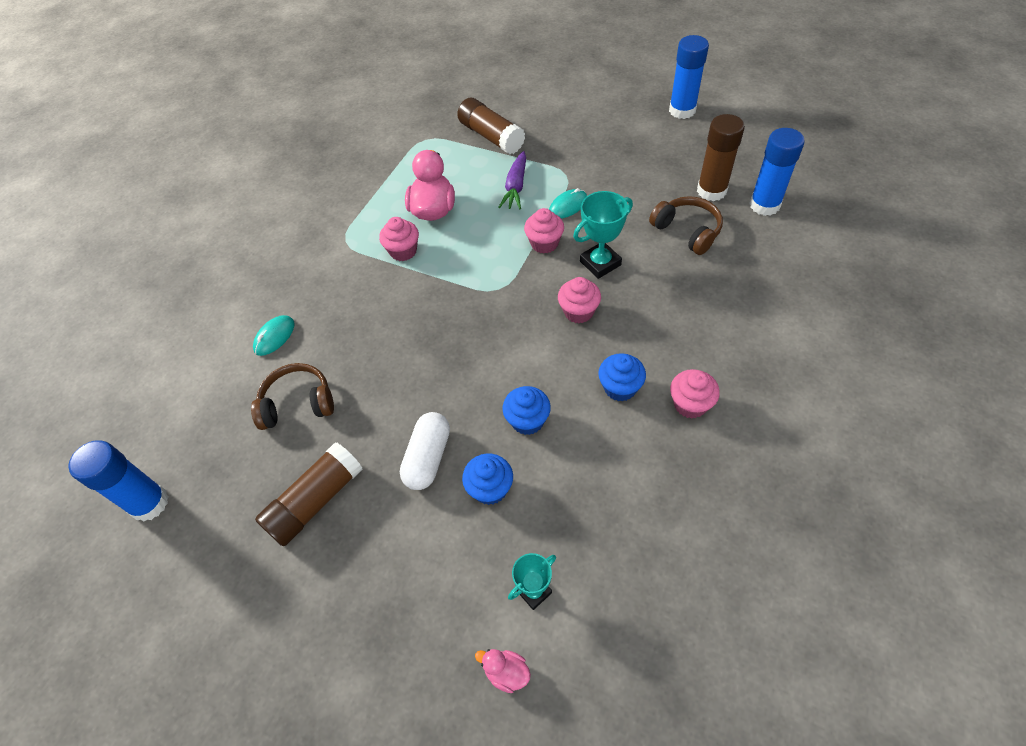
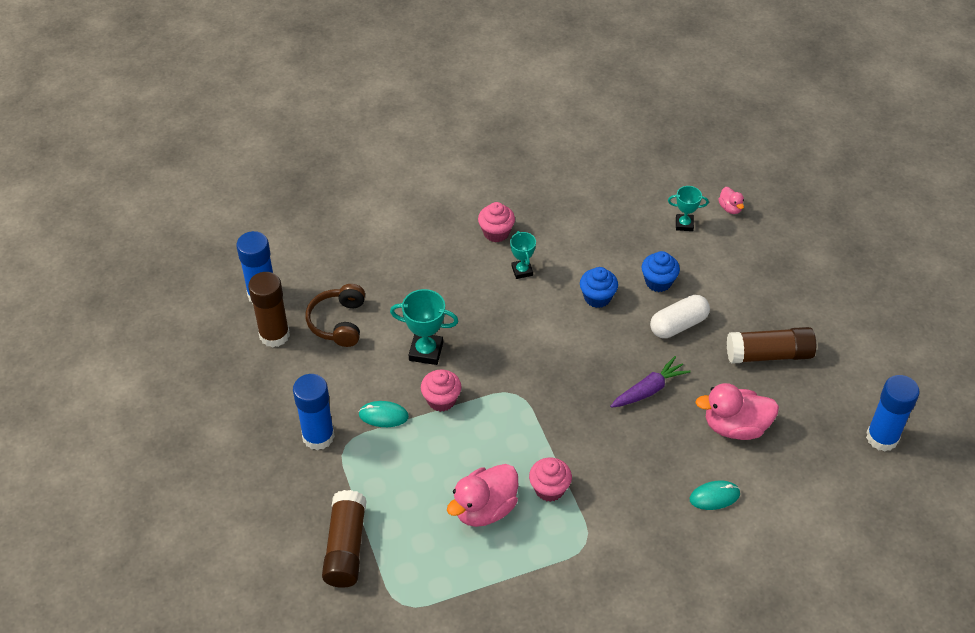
camera: 140 degrees left, 5 degrees down
(297, 403) = (735, 427): brown headphones -> pink duck
(515, 187) = (396, 470): purple carrot -> purple carrot (649, 390)
(578, 312) = (485, 332): pink cupcake -> none
(620, 388) = (522, 271): blue cupcake -> turquoise trophy
(682, 110) = (171, 421): blue glue stick -> blue glue stick (318, 436)

